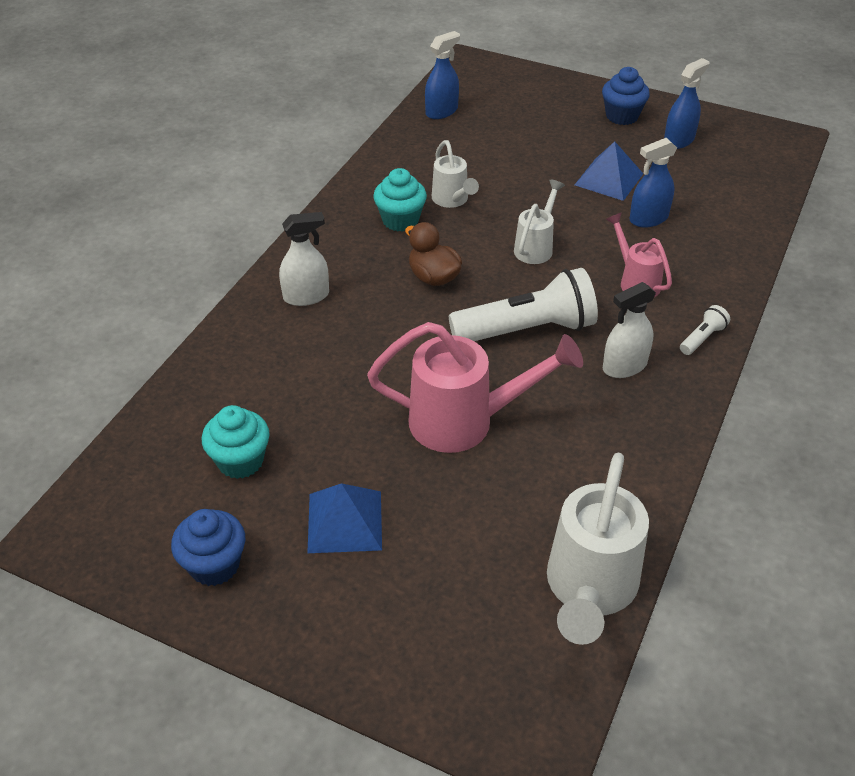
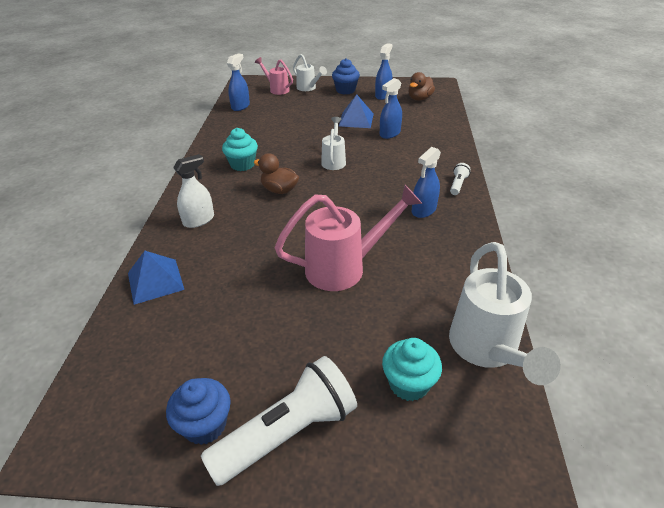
camera: 20 degrees left, 5 degrees down
(240, 461) = (195, 339): turquoise cupcake -> turquoise cupcake (409, 384)
(345, 521) = (294, 358): blue pyramid -> blue pyramid (155, 281)
(452, 200) = (270, 148): white watering can -> white watering can (308, 88)
(527, 330) = (354, 205): white flashlight -> white flashlight (287, 433)
(624, 366) = (424, 210): white spray bottle -> blue spray bottle
(635, 281) = (402, 165): pink watering can -> pink watering can (277, 89)
(737, 161) = (419, 99): none -> brown duck

